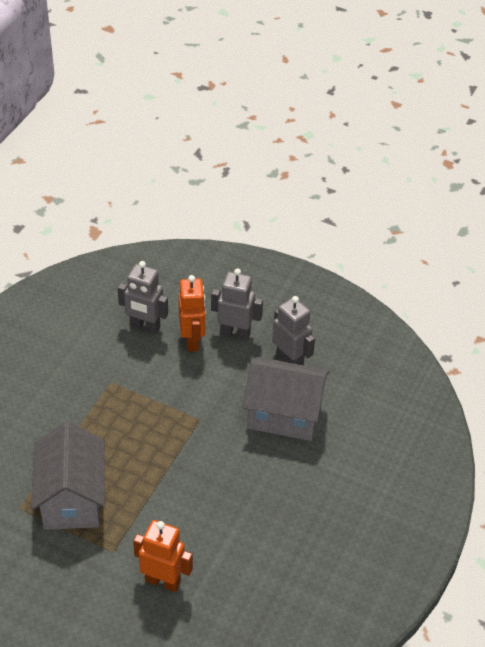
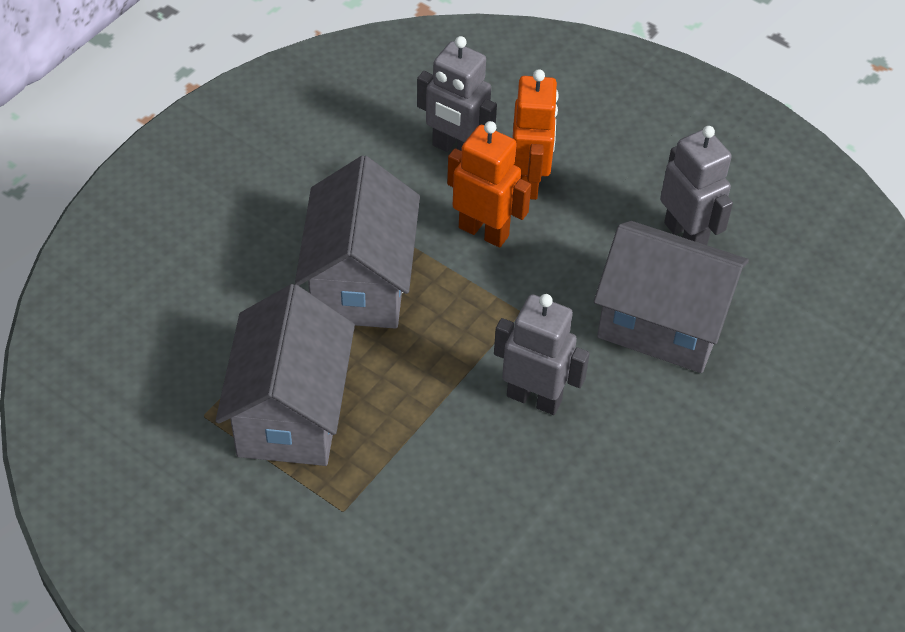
camera: 10 degrees right, 5 degrees up
(100, 415) = (360, 282): none -> grey house
(163, 581) = (417, 572): orange robot -> orange robot (484, 231)
(235, 333) = (601, 179): grey robot -> grey robot (534, 398)

